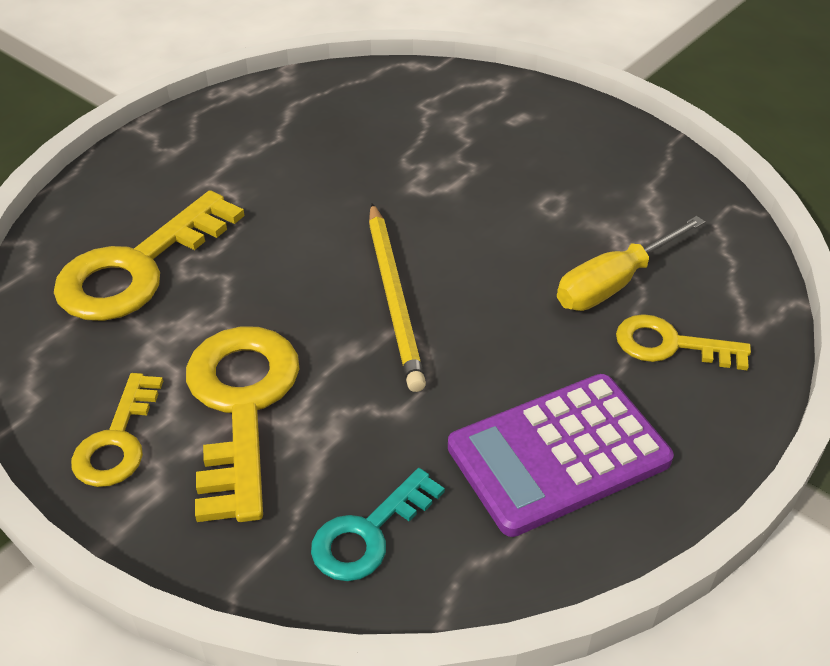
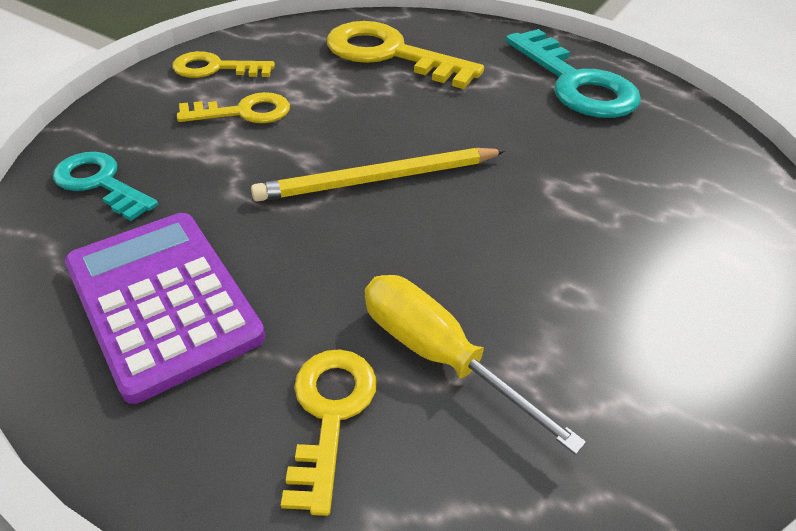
camera: 80 degrees right, 0 degrees up
(241, 405) = (244, 112): yellow key -> yellow key, size x0.57
(250, 138) = (575, 83): none -> turquoise key

